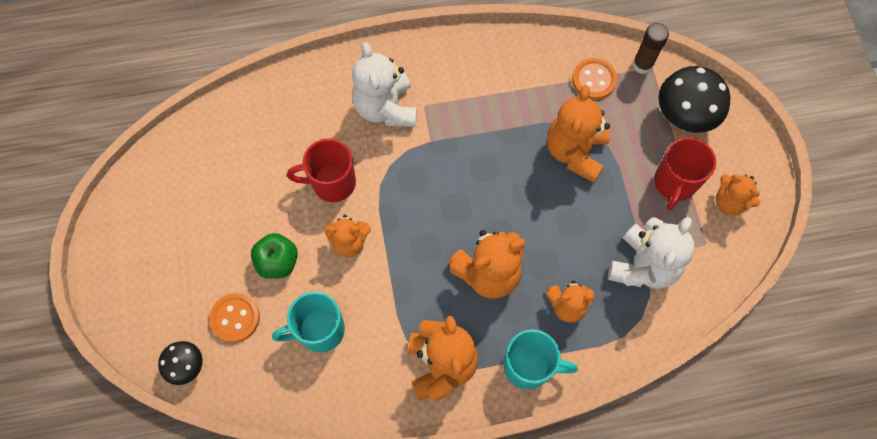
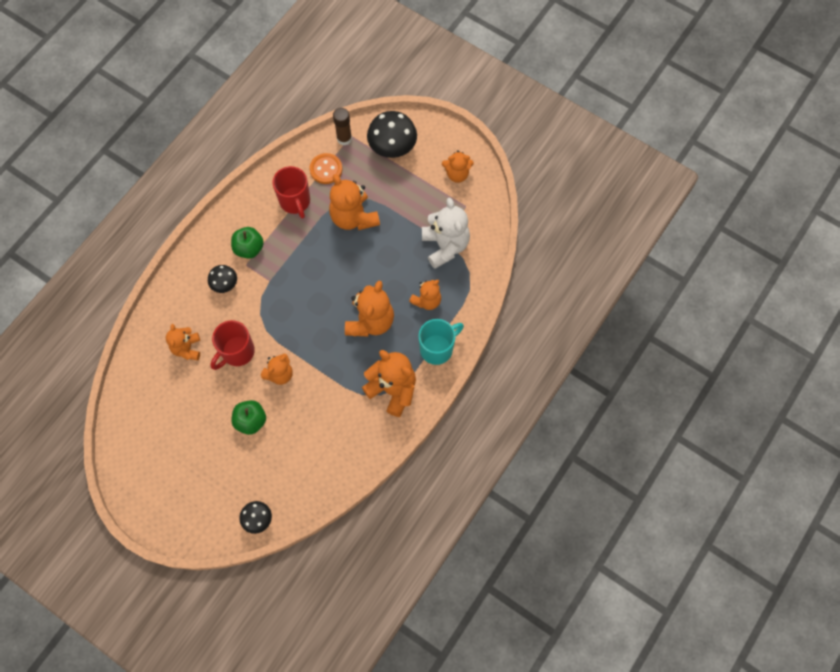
camera: 45 degrees left, 0 degrees up
(235, 318) = (258, 471): orange button -> none
(292, 137) = (187, 348): none -> orange teddy bear
(319, 330) = (311, 433): turquoise mug -> none
(386, 108) = (225, 285): white teddy bear -> black mushroom
(442, 92) = (249, 248): none -> green apple
(674, 183) = (421, 188): red mug -> red mug (295, 202)

